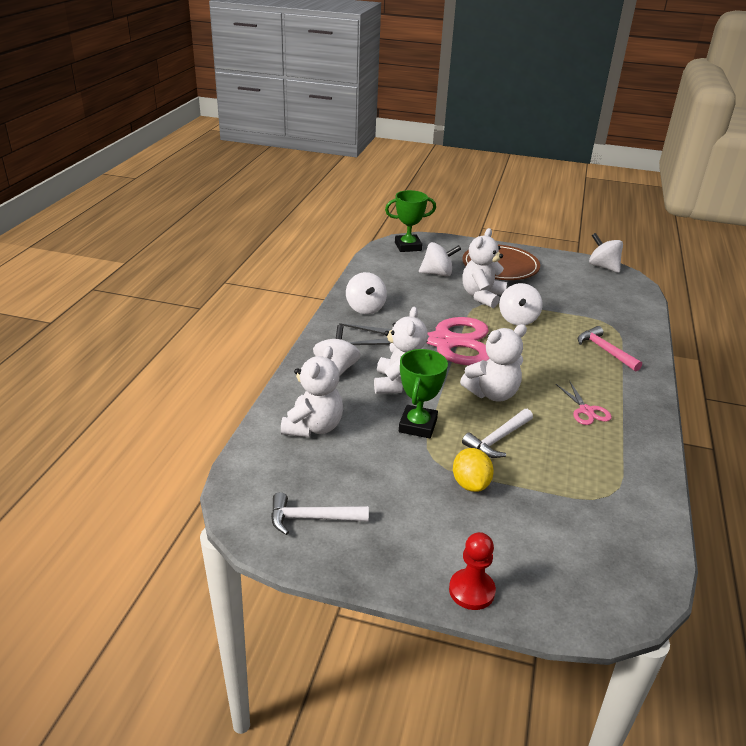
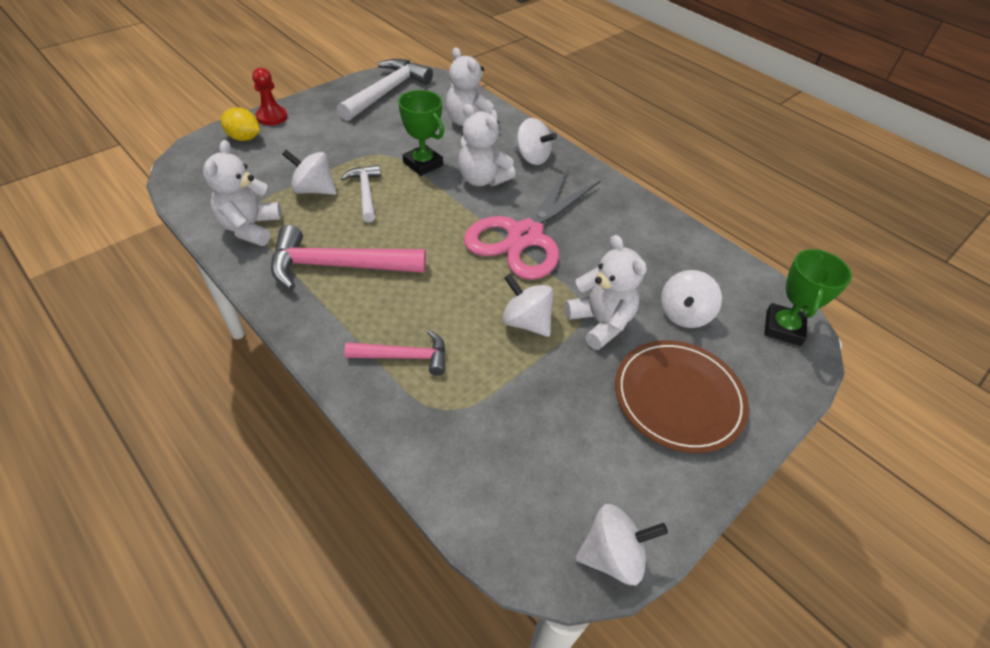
camera: 120 degrees right, 15 degrees up
(312, 518) = (387, 92): white hammer -> white hammer, size x1.71
(365, 308) = (628, 216): white spinning top -> white spinning top (314, 190)
(470, 484) = (341, 157): yellow lemon -> yellow lemon (244, 138)
(492, 393) = (420, 222): white teddy bear -> white teddy bear (250, 228)
(586, 410) = (338, 266): pink scissors -> pink hammer

